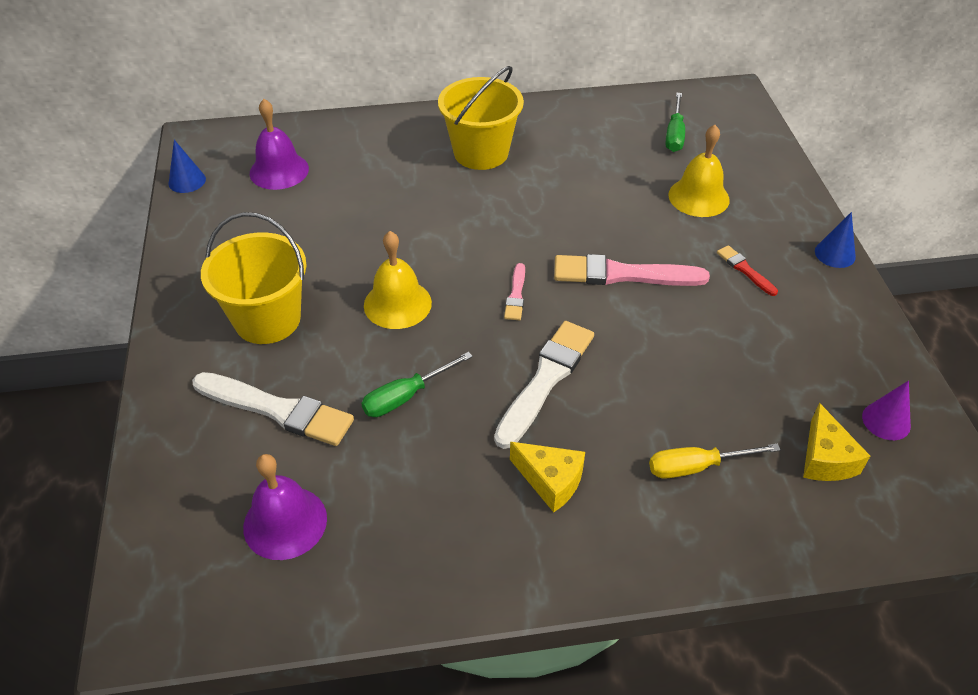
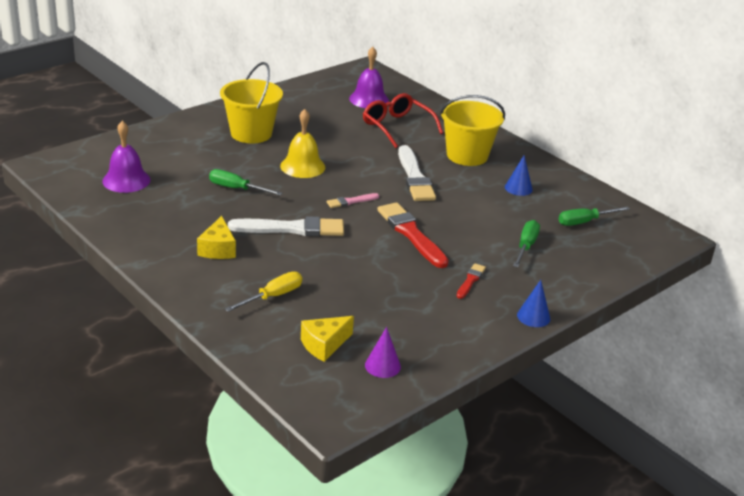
camera: 55 degrees right, 15 degrees down
(187, 181) = (328, 78): blue cone -> blue cone (518, 188)
(277, 410) = (193, 156): white brush -> white brush (414, 177)
(369, 177) = (397, 127): none -> red glasses
(622, 274) = (411, 234): pink brush -> red brush
(696, 467) = (273, 296): yellow screwdriver -> yellow screwdriver turned 90 degrees clockwise
(698, 197) = (526, 246): yellow bell -> green screwdriver

